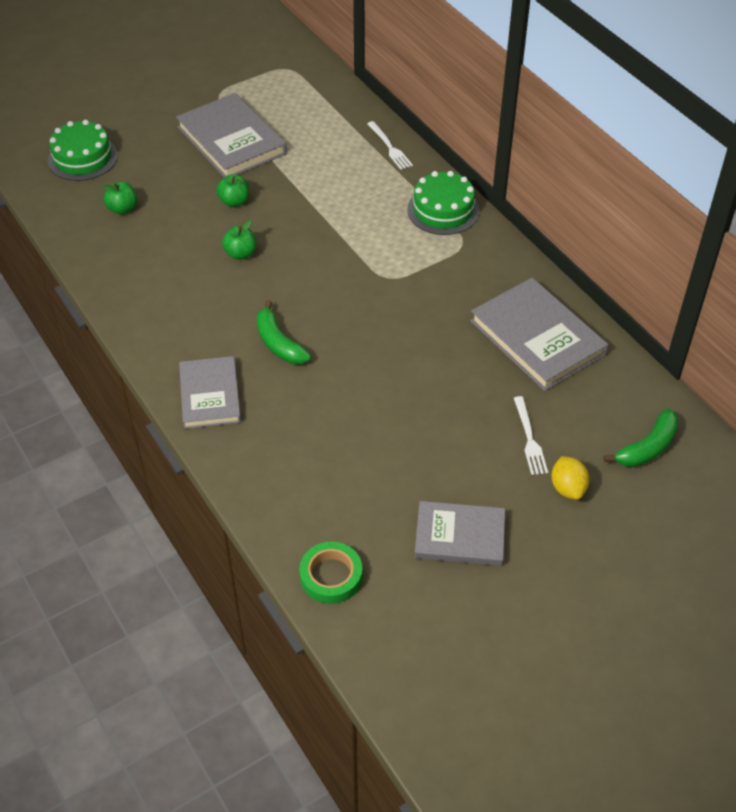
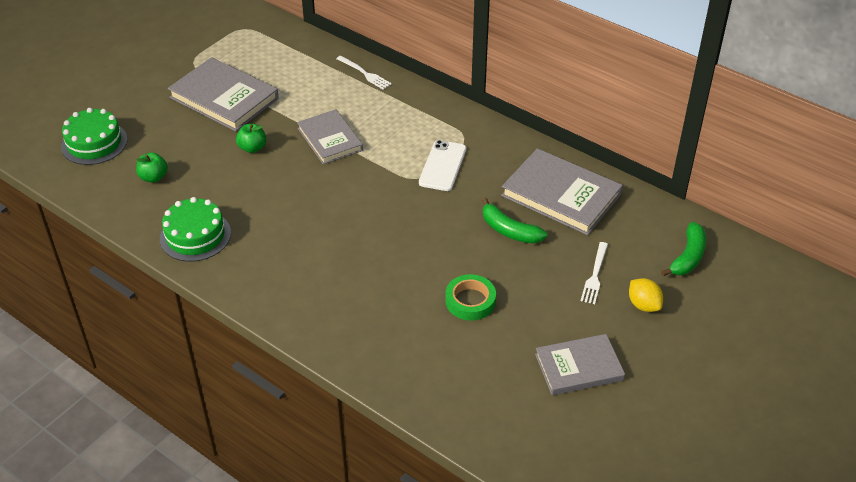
camera: 20 degrees left, 5 degrees down
(210, 395) = (313, 313): grey book -> grey book (330, 139)
(241, 254) = (280, 189): green apple -> none
(279, 343) = (350, 254): green banana -> green banana (509, 230)
(331, 576) = (491, 430): green tape -> green tape (470, 301)
(423, 271) = (443, 166): none -> white phone
(443, 210) = (434, 113): green cake -> green cake (195, 235)
(529, 439) = (595, 275): white fork -> white fork turned 45 degrees clockwise

